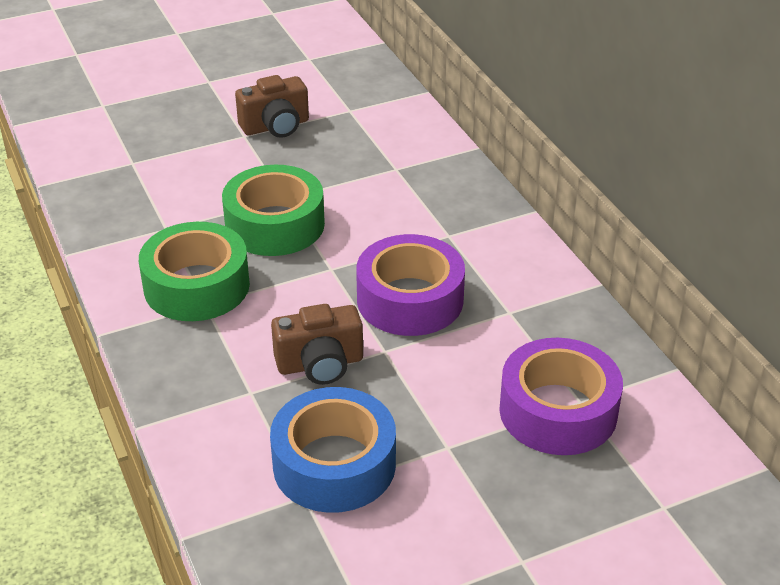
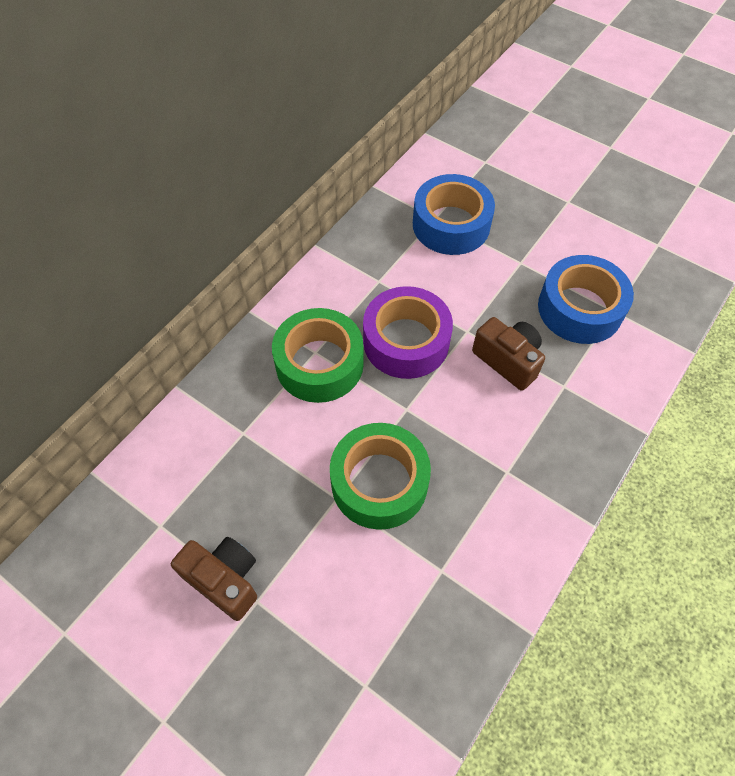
camera: 120 degrees left, 20 degrees up
(196, 286) = (493, 492): green tape -> green tape (319, 364)
(558, 411) = (451, 224): purple tape -> blue tape

